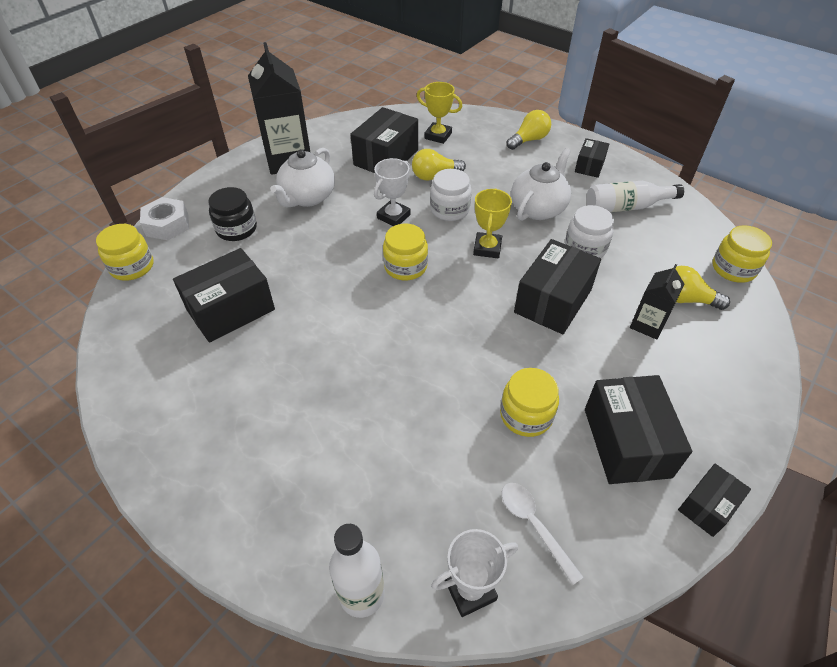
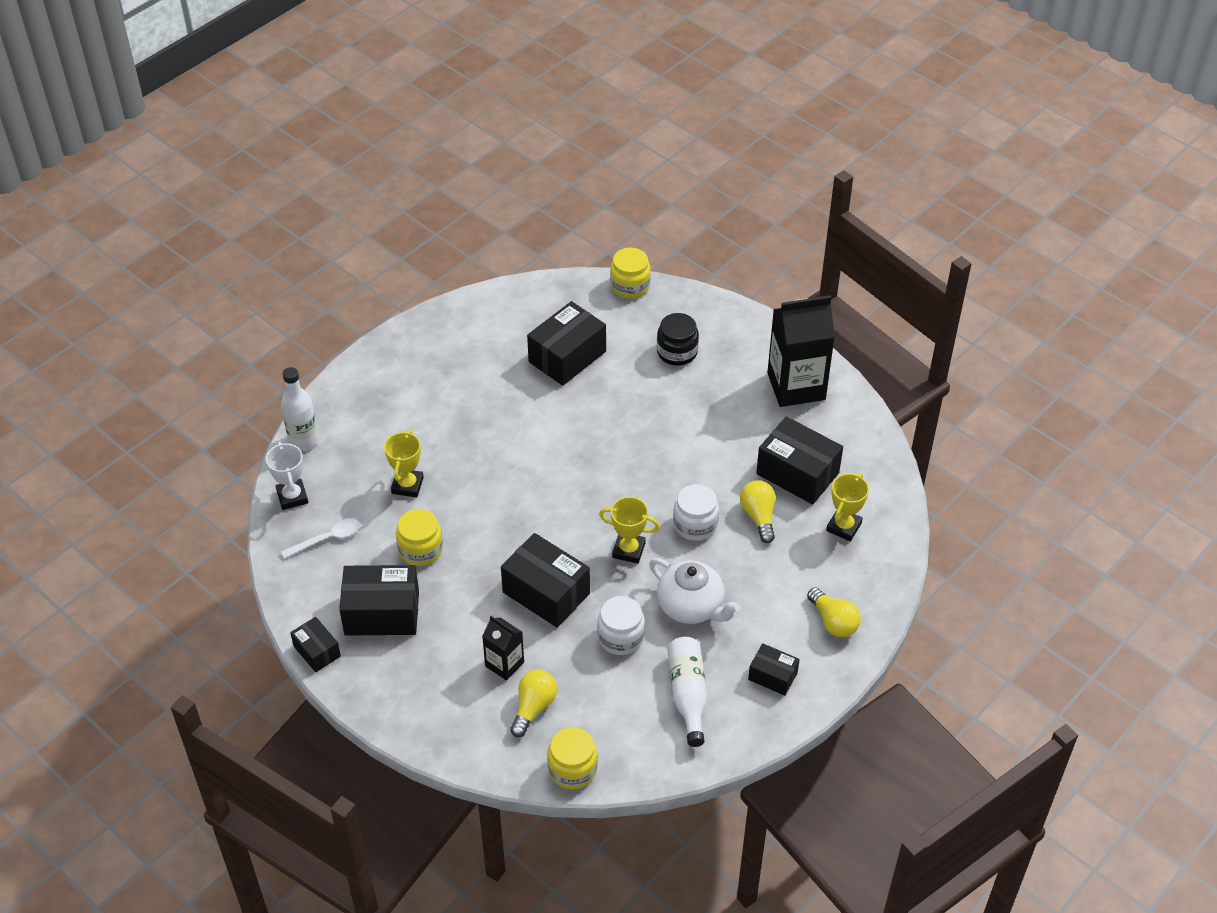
camera: 95 degrees right, 0 degrees up
(167, 225) = (687, 301): white nut -> none
(231, 310) = (567, 357): black box -> black box turned 75 degrees clockwise
(307, 197) = (724, 404): white teapot -> none
(393, 216) = (687, 475): white trophy -> none
(405, 267) = (608, 481): yellow jar -> none
(431, 442) = (407, 485): none -> yellow trophy

